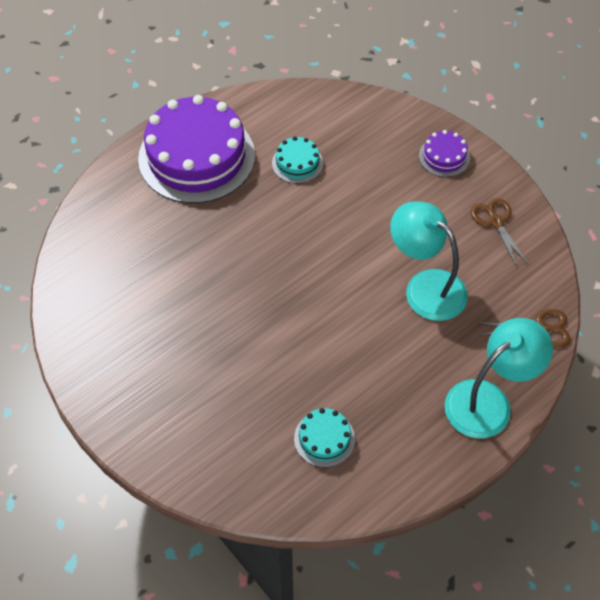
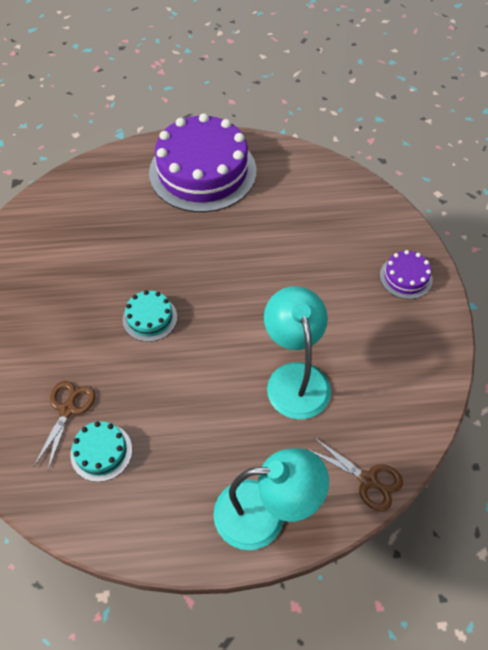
camera: 35 degrees right, 0 degrees up
(297, 163) = (275, 217): turquoise cake -> turquoise cake (150, 318)
(496, 222) = (406, 359): brown scissors -> brown scissors (67, 410)

